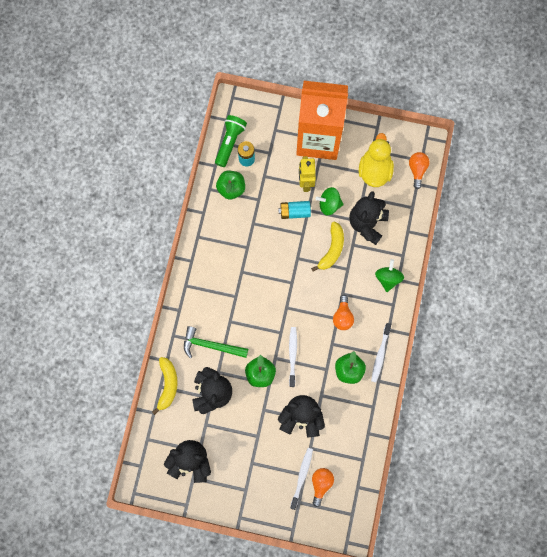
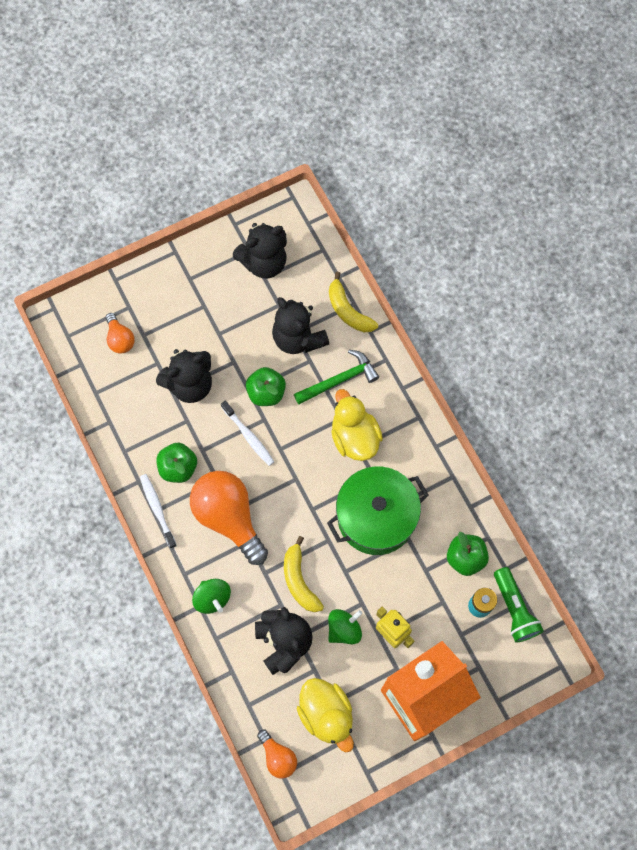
camera: 140 degrees right, 5 degrees down
(232, 304) = (354, 437): none -> yellow duck
(260, 249) = (376, 517): none -> green pot
(294, 212) = (374, 589): turquoise battery -> none
(301, 477) = (144, 331): white toothbrush -> none
(342, 316) = (229, 517): orange light bulb -> orange light bulb, size x2.02

